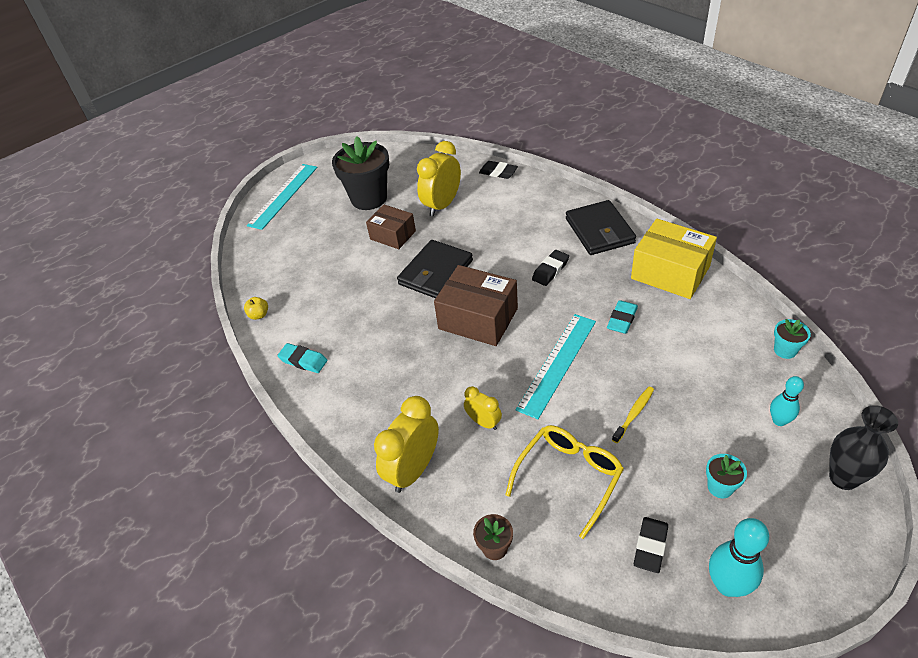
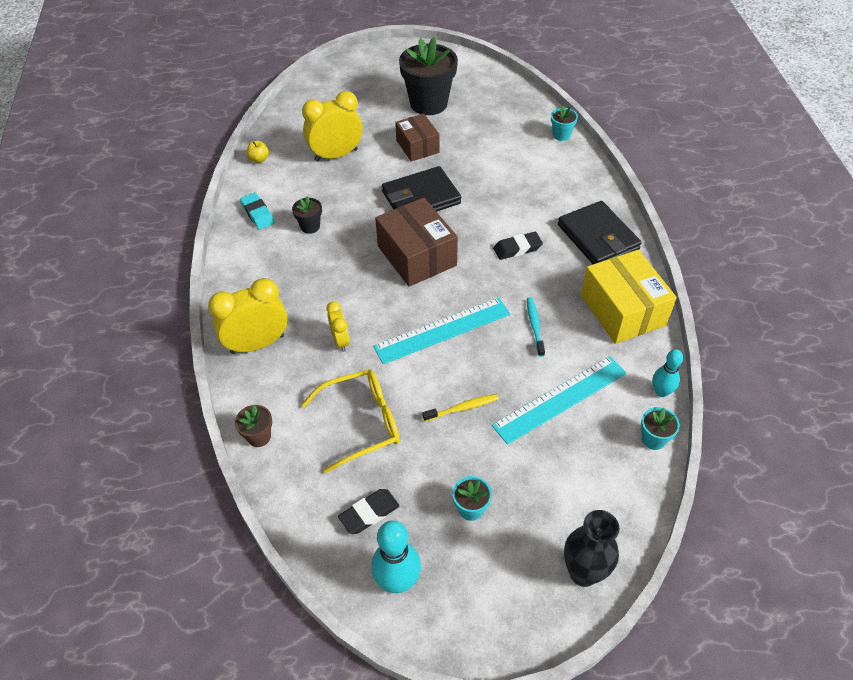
camera: 30 degrees right, 5 degrees up
(283, 195) = (364, 66): turquoise ruler -> turquoise ruler (560, 399)
(363, 345) = (310, 226): none -> black flower pot
(442, 205) = (483, 141): yellow clock -> yellow clock (336, 155)
(498, 172) = (561, 135): black eraser -> turquoise flower pot
(599, 231) = (598, 237): black wallet -> black wallet turned 45 degrees counterclockwise
(622, 319) = (534, 326): turquoise eraser -> turquoise toothbrush
(779, 420) = (580, 492): turquoise bowling pin -> turquoise bowling pin (661, 392)

